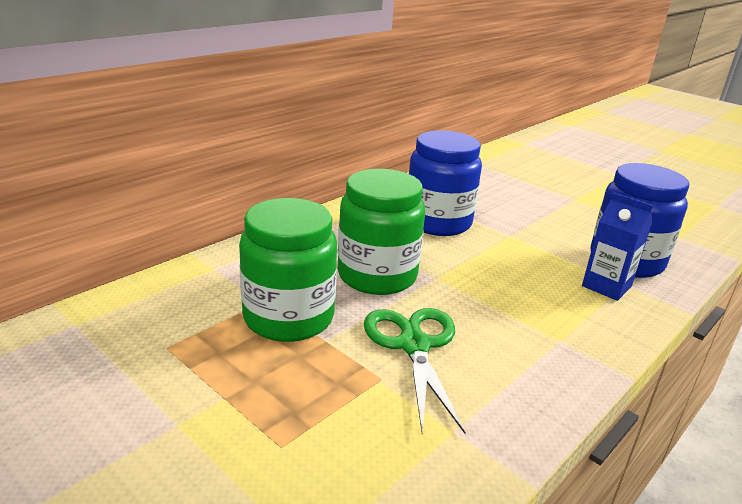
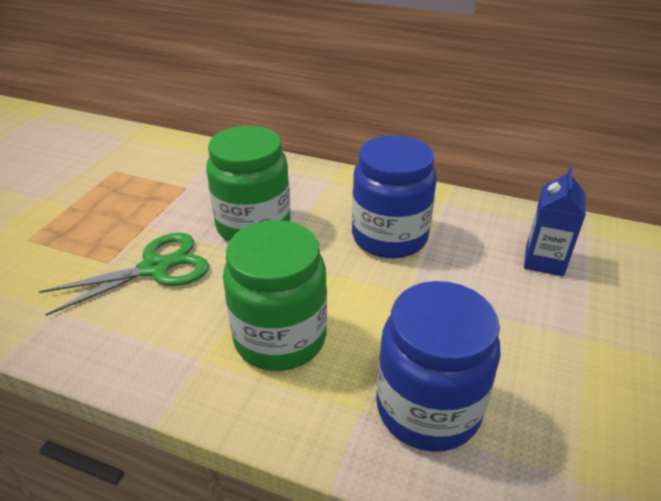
camera: 70 degrees right, 10 degrees up
(288, 318) = (167, 202): green jar -> green jar (280, 338)
(606, 286) = (341, 391): blue carton -> blue carton (544, 261)

